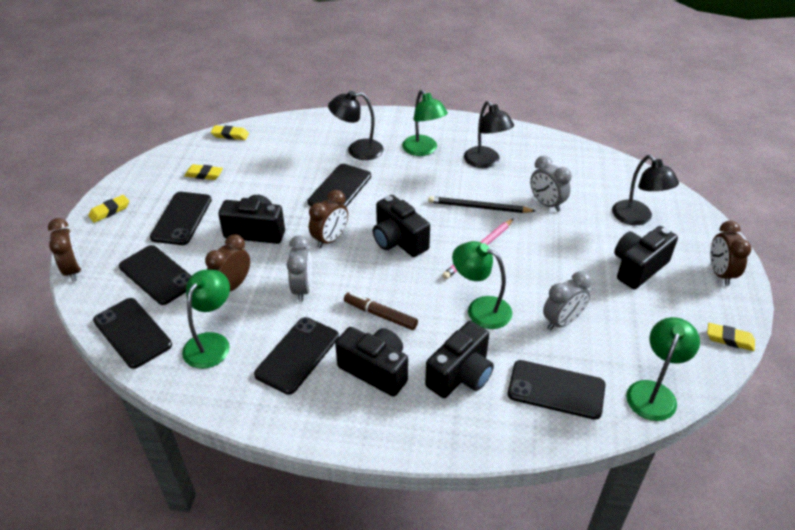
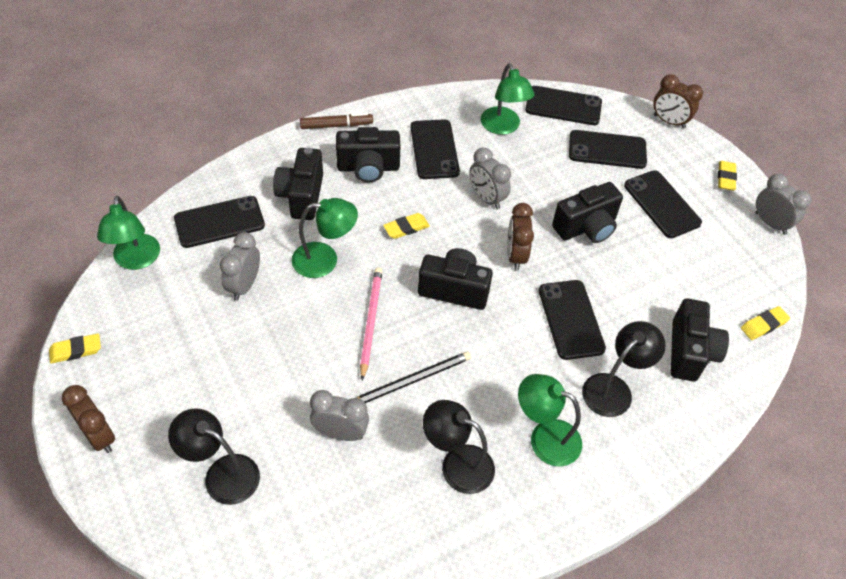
camera: 140 degrees right, 10 degrees up
(133, 173) = (770, 223): none -> grey clock
(204, 174) = (712, 259): yellow eraser -> yellow eraser (406, 228)
(232, 286) = (541, 171): brown clock -> none
(380, 315) = (403, 210): brown marker -> brown marker (336, 125)
(638, 268) = (194, 392): black camera -> black camera (690, 352)

